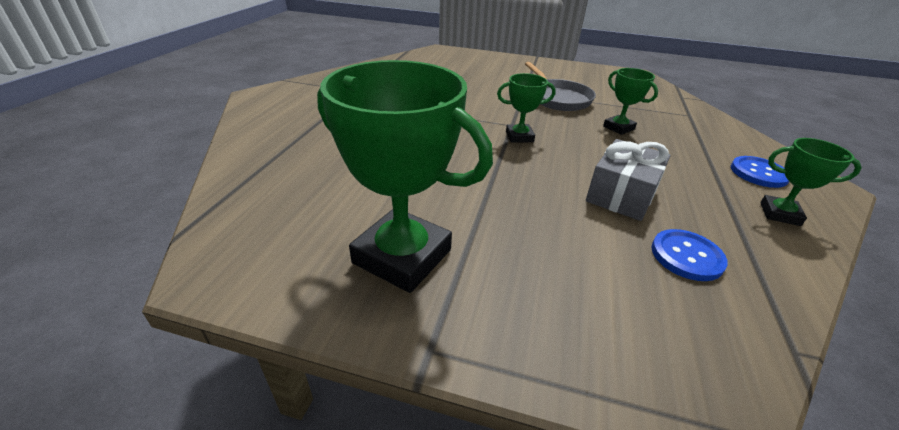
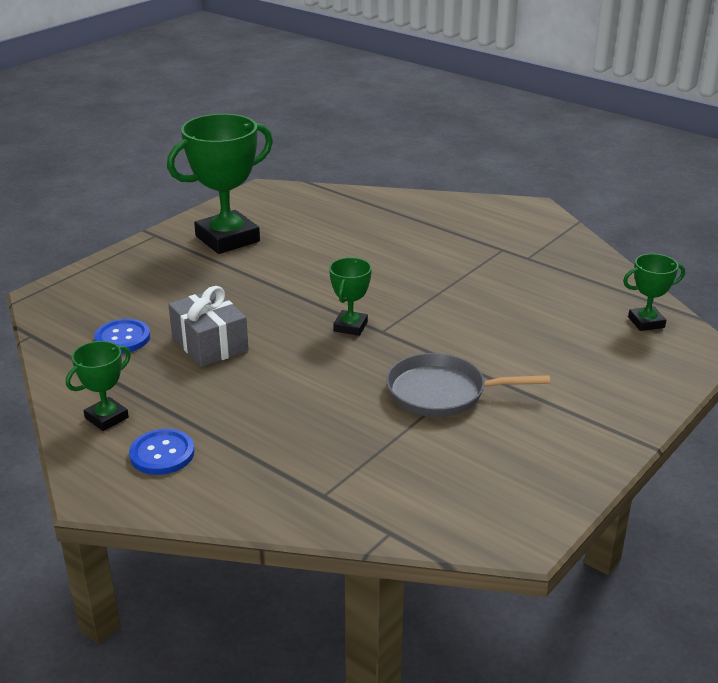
camera: 115 degrees right, 5 degrees down
(618, 128) = (327, 404): green trophy -> green trophy (646, 322)

